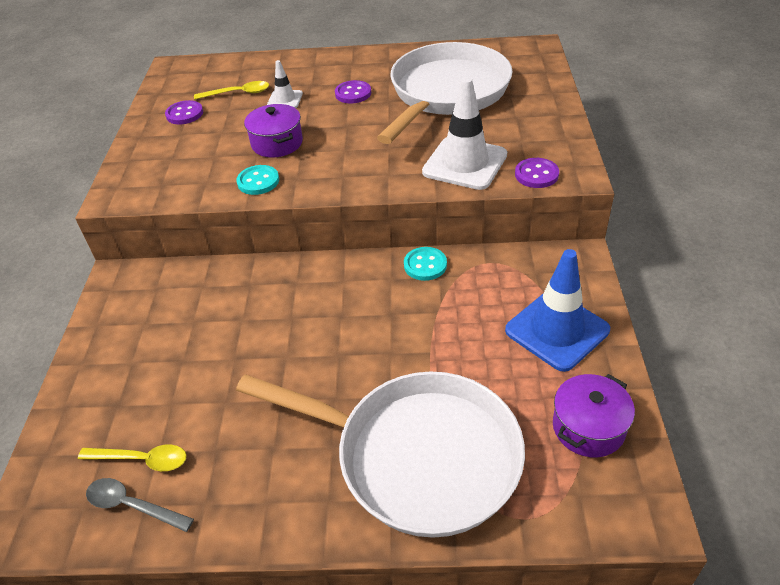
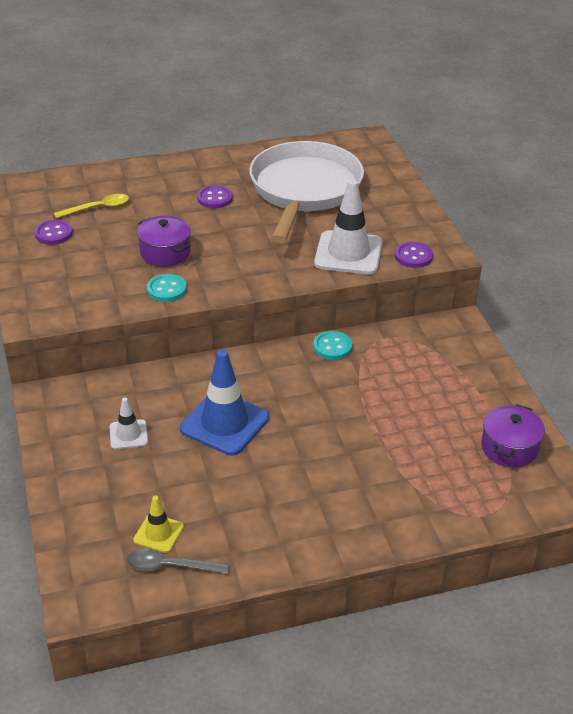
camera: 20 degrees left, 5 degrees down
(142, 460) = (158, 533): yellow spoon -> yellow traffic cone
(285, 99) = (150, 210): white traffic cone -> white traffic cone (128, 434)
(417, 456) = (387, 490): white pan -> none
(557, 330) = (462, 382): blue traffic cone -> blue traffic cone (224, 423)

